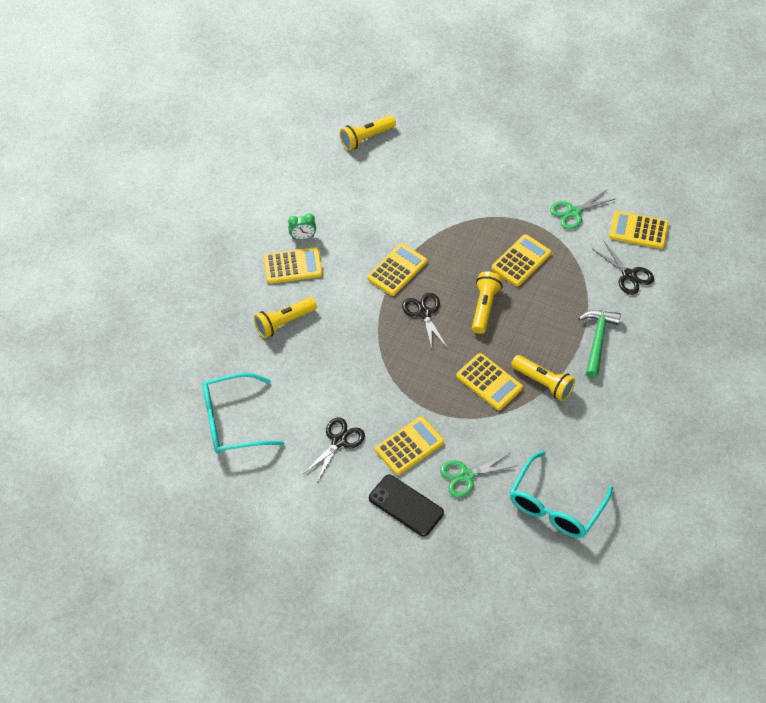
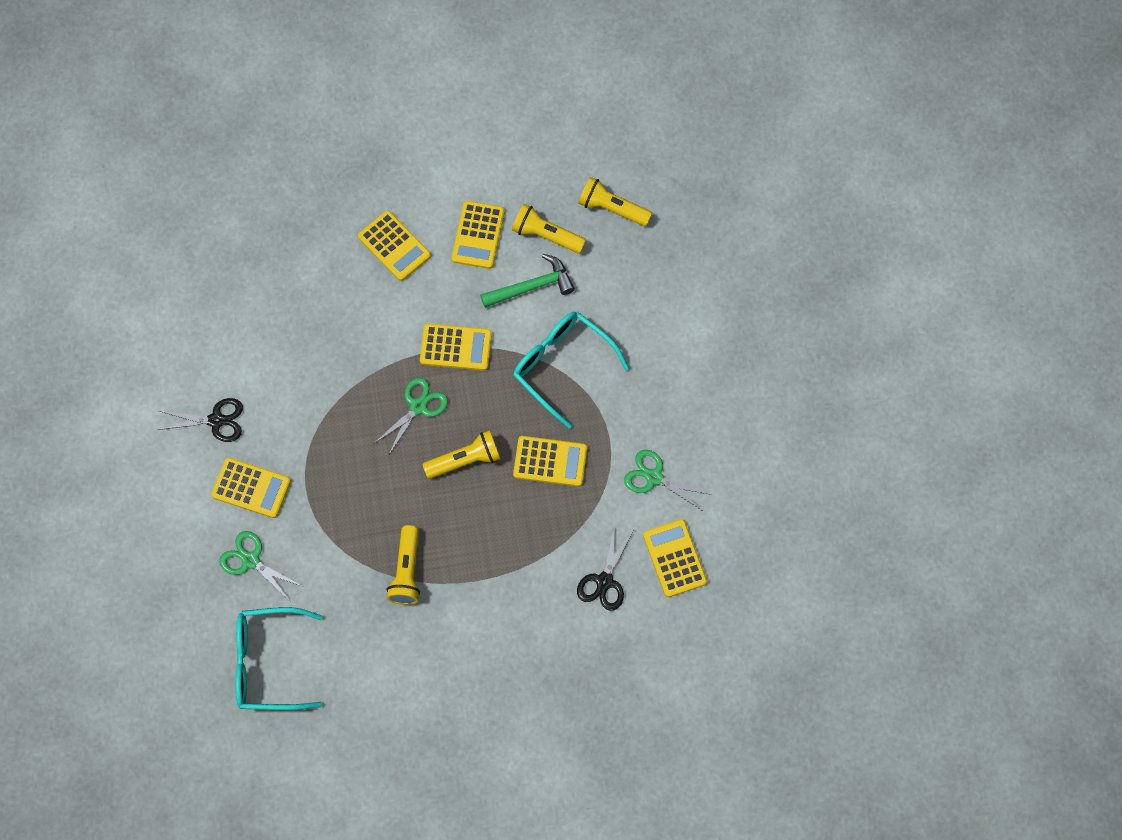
camera: 55 degrees right, 15 degrees up
(232, 421) = (178, 312): turquoise glasses -> turquoise glasses (562, 365)
(284, 322) = (320, 283): yellow flashlight -> yellow flashlight (546, 235)
(303, 237) = (437, 232): green clock -> none
(406, 505) = (183, 525): black phone -> none
(424, 313) = (418, 406): black scissors -> green scissors
(489, 382) = (374, 518): yellow calculator -> yellow calculator (478, 235)
(597, 340) = (495, 595): green hammer -> green hammer (532, 286)

